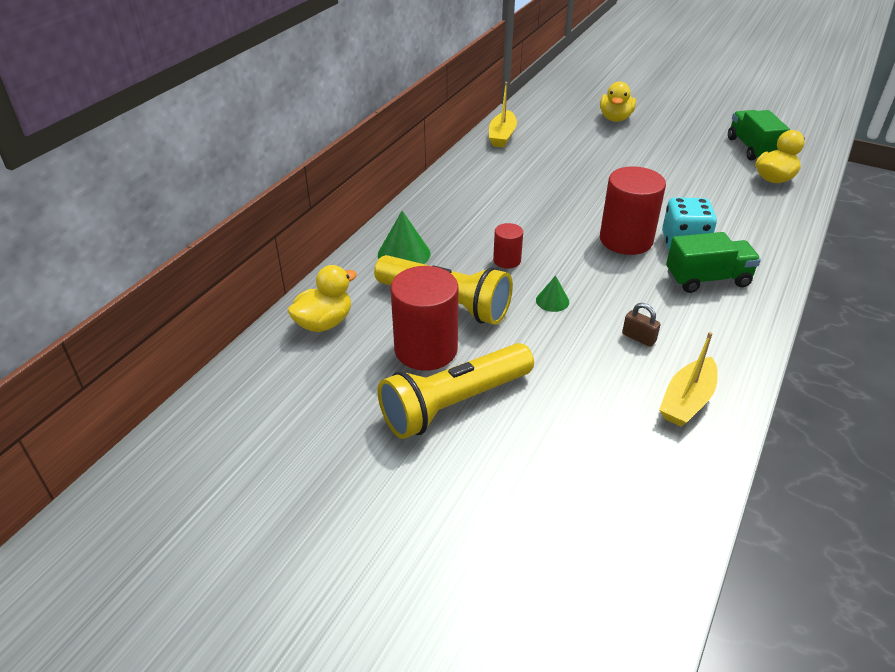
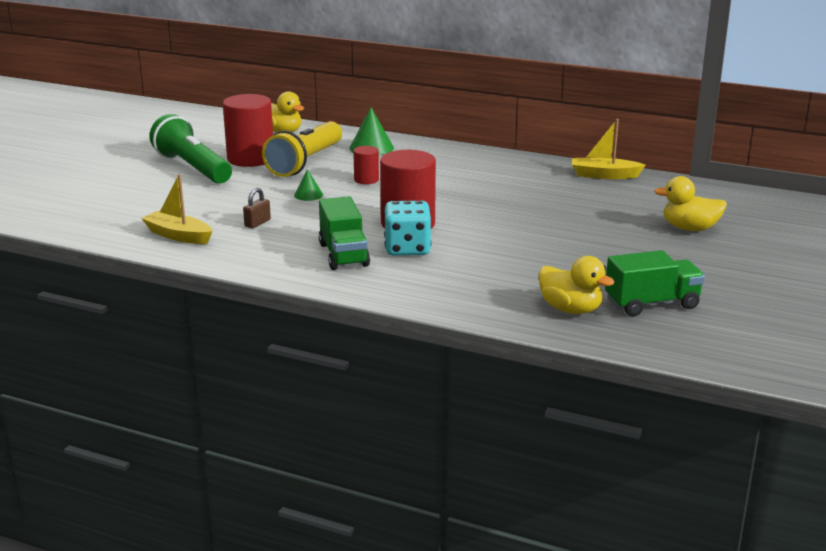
camera: 85 degrees right, 15 degrees down
(454, 404) = (192, 168): yellow flashlight -> green flashlight

